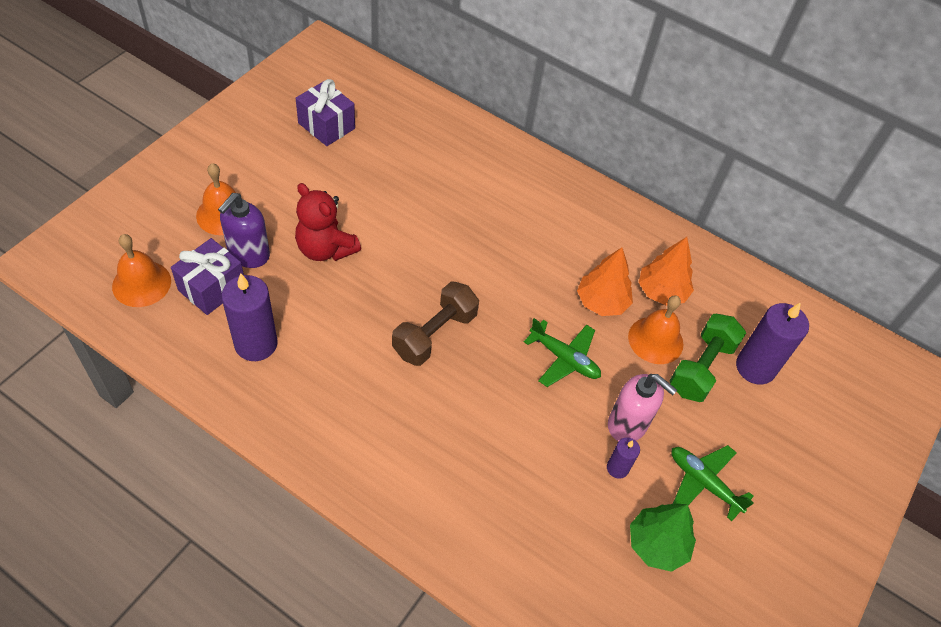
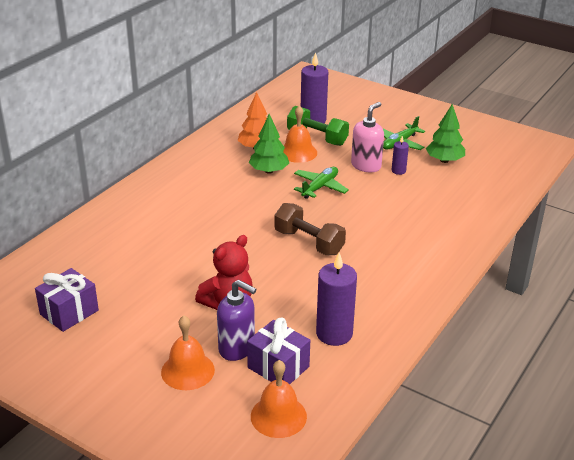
camera: 85 degrees left, 20 degrees down
(601, 302) = (269, 171): orange tree -> green tree

